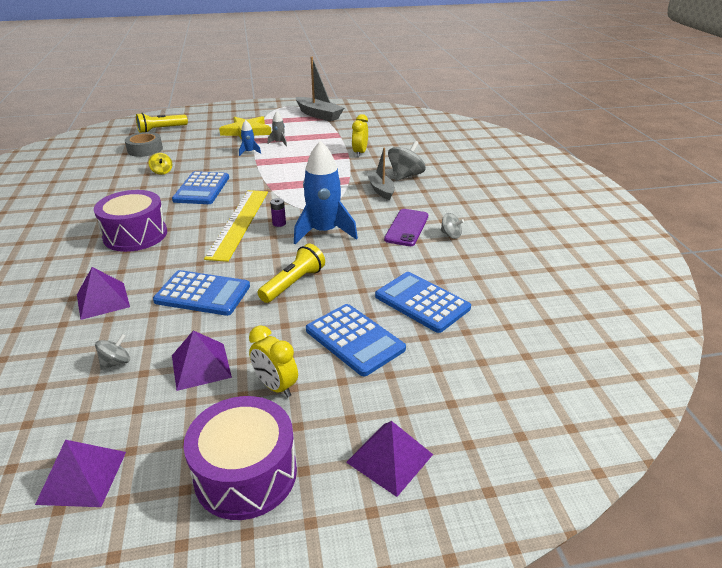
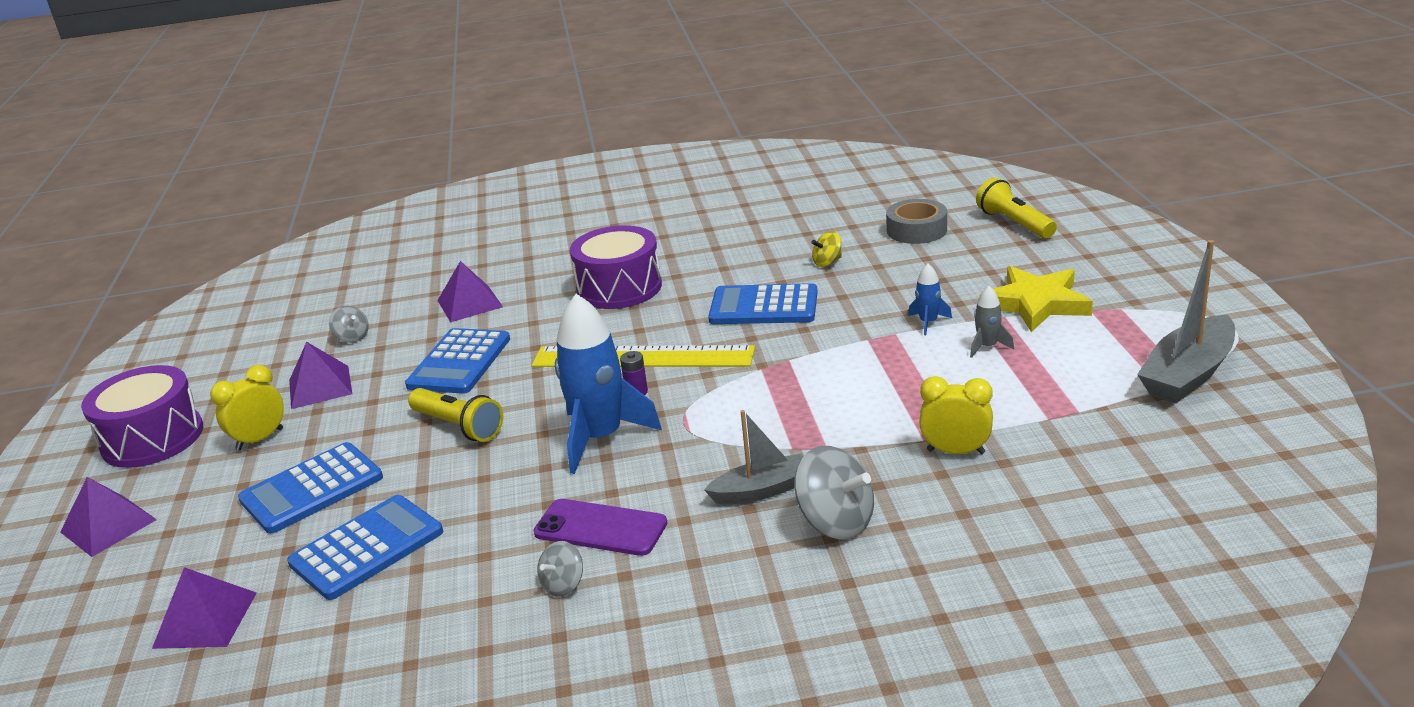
camera: 95 degrees right, 5 degrees down
(82, 477) = (207, 357): purple pyramid -> purple pyramid (205, 620)

